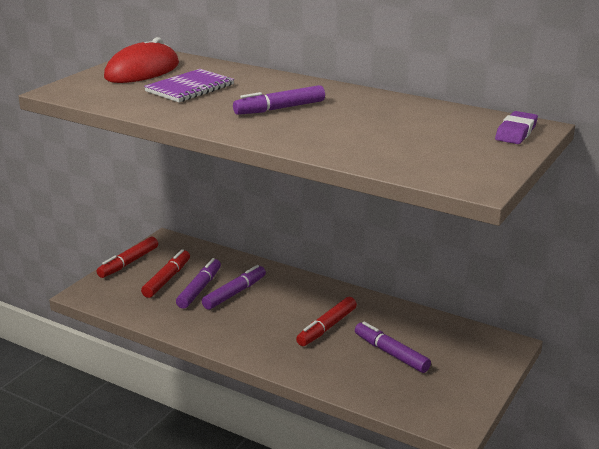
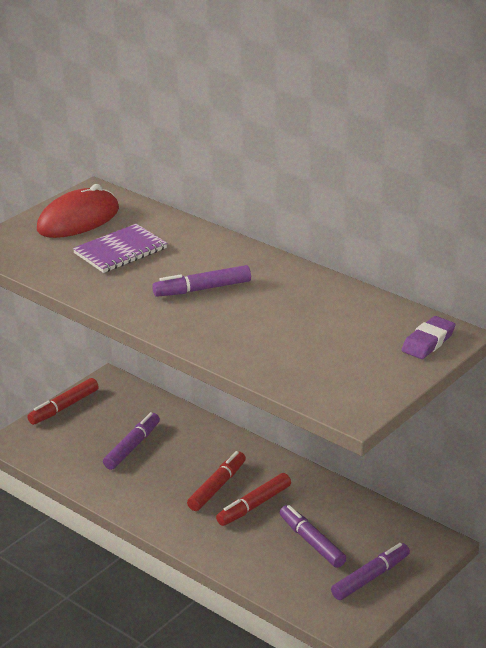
camera: 10 degrees right, 5 degrees up
(167, 279) = (100, 431): red marker -> red marker (217, 487)
(234, 293) = (168, 455): purple marker -> purple marker (370, 577)

